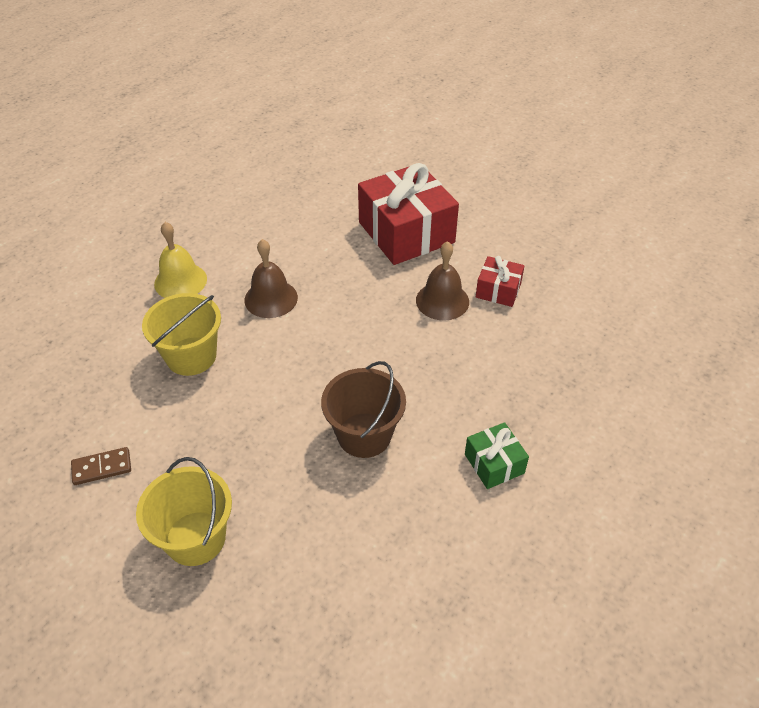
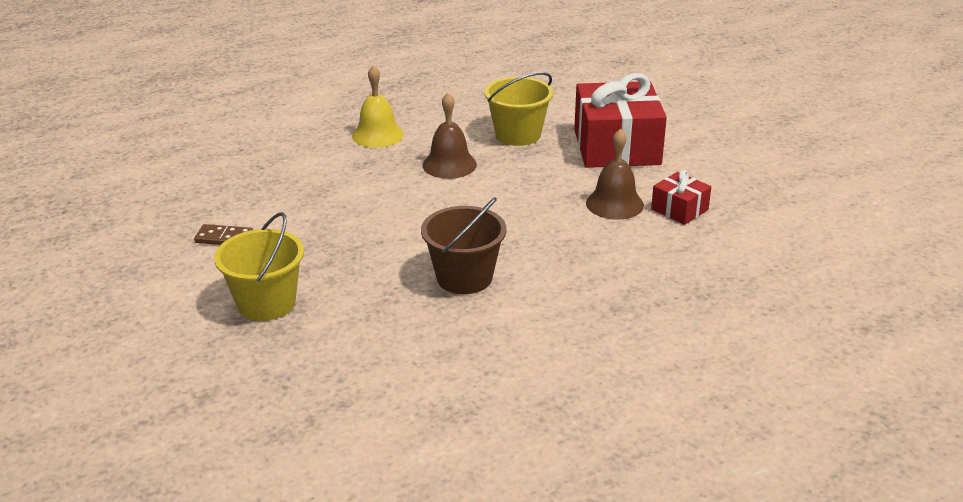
camera: 25 degrees right, 15 degrees down
(191, 356) = (350, 186): yellow bucket -> yellow bucket (518, 134)
(494, 463) = (575, 331): green gift -> none

